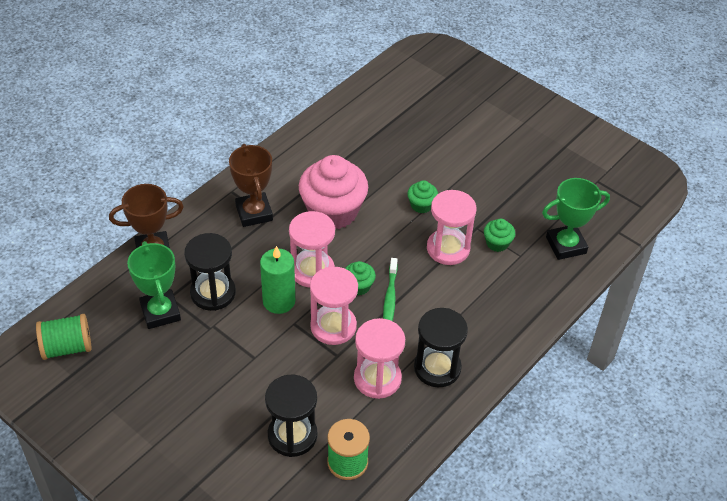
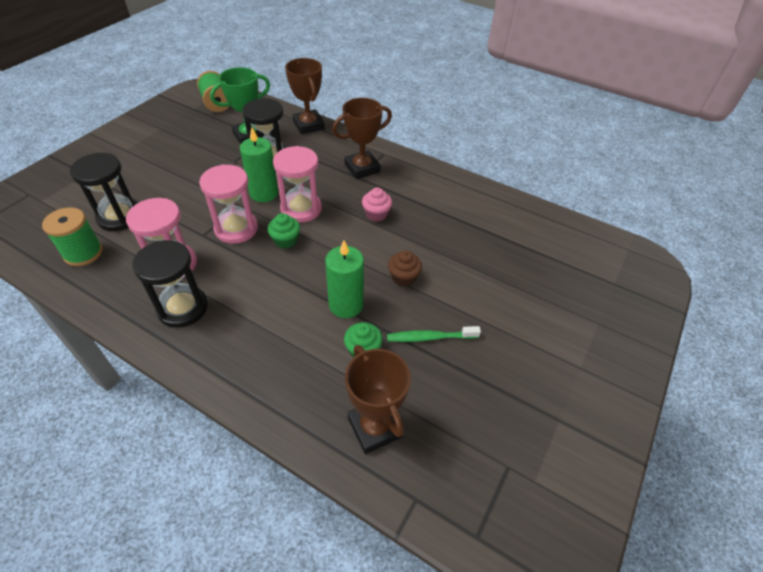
camera: 80 degrees right, 0 degrees up
(333, 211) = (376, 214): pink cupcake -> pink cupcake, size x0.45
(390, 297) = (273, 264): green toothbrush -> green toothbrush (430, 337)
(421, 205) = (403, 277): green cupcake -> brown cupcake
(448, 248) = (346, 305): pink hourglass -> green candle
(566, 245) = (375, 427): green trophy -> brown trophy

